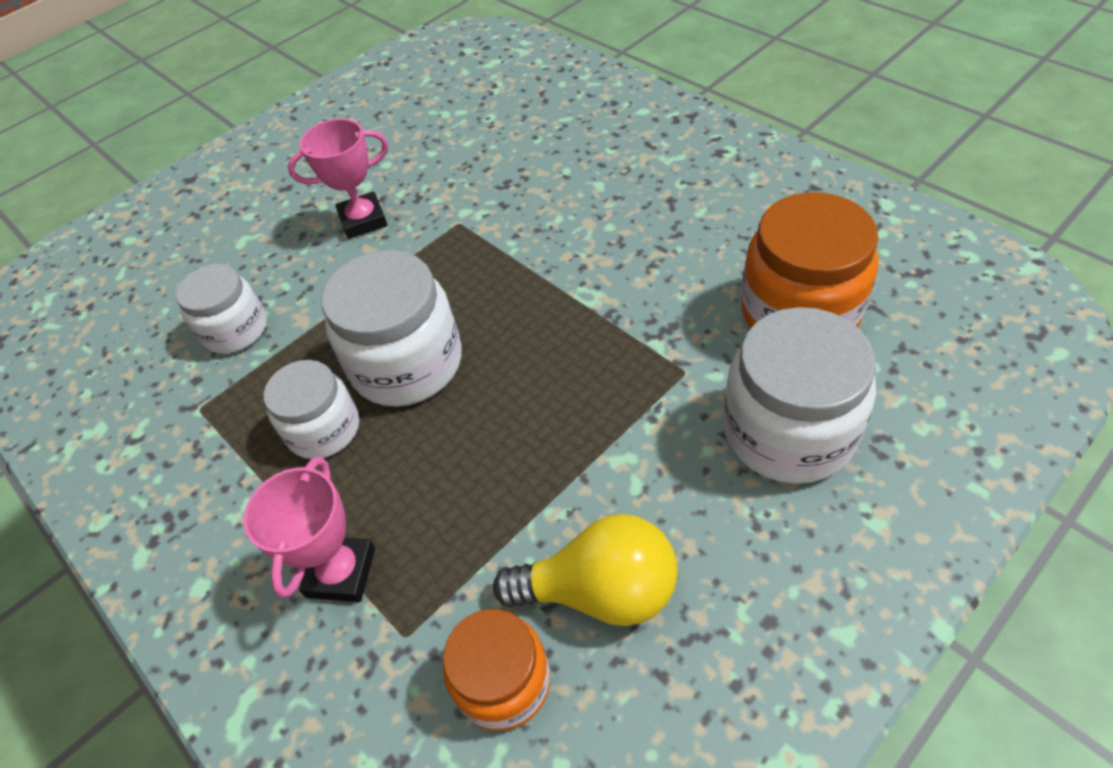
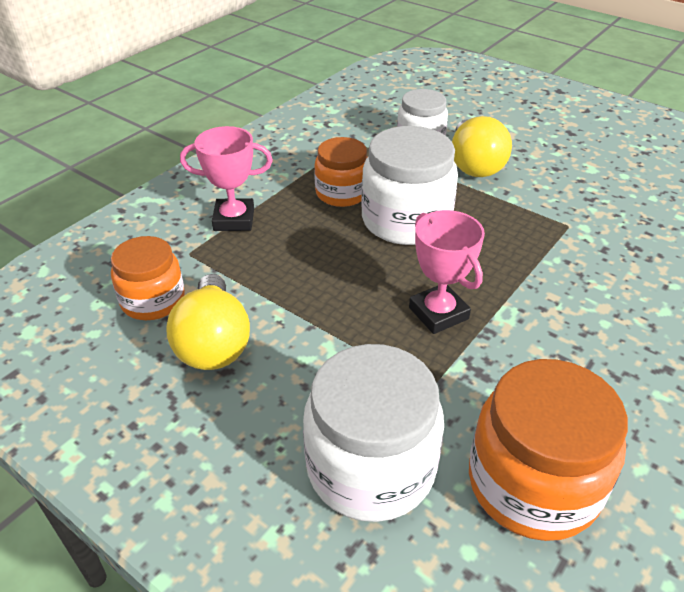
camera: 75 degrees right, 10 degrees down
(316, 283) = (474, 165): none -> yellow light bulb
(324, 429) = (342, 193): white jar -> orange jar
(363, 220) = (550, 175): pink trophy -> pink trophy (438, 313)

